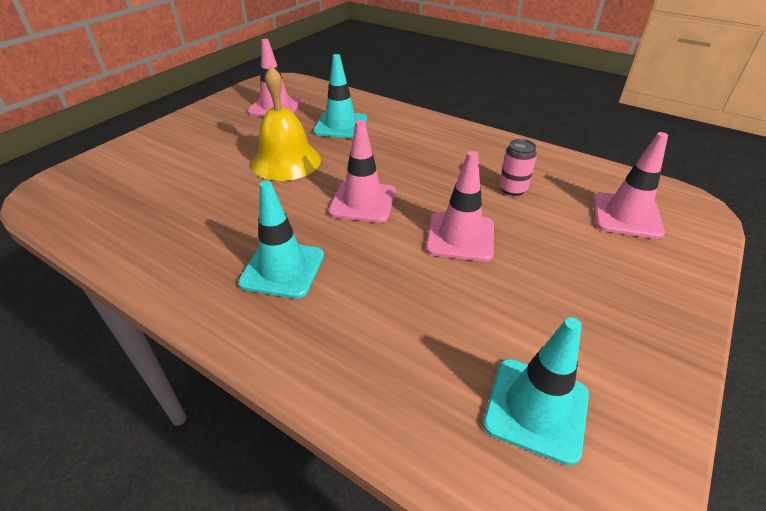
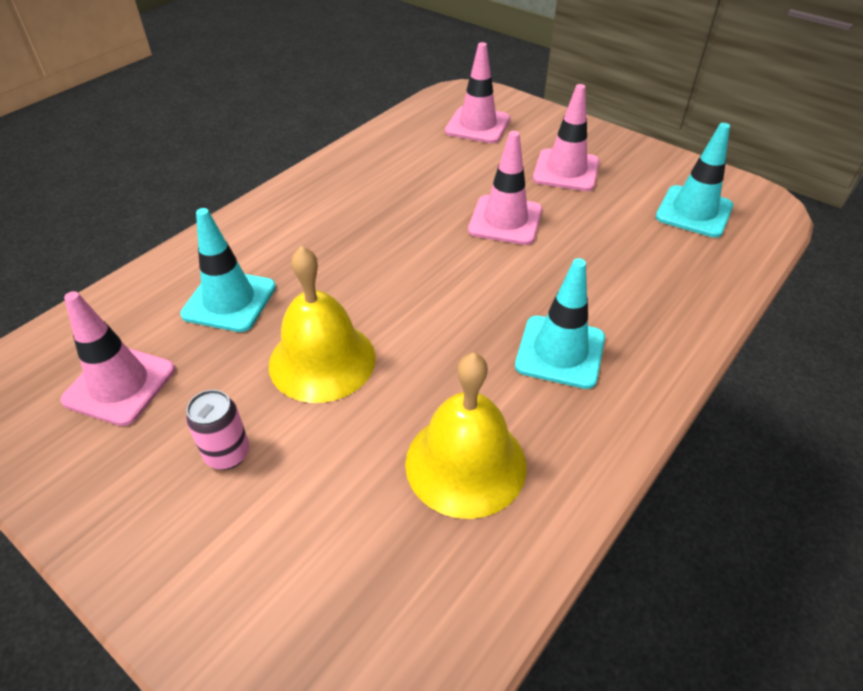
camera: 85 degrees left, 5 degrees up
(186, 222) = (465, 463): none -> yellow bell
(363, 202) = (437, 285): pink traffic cone -> pink traffic cone (566, 170)
(512, 189) = (427, 176): pink can -> pink can (227, 454)

